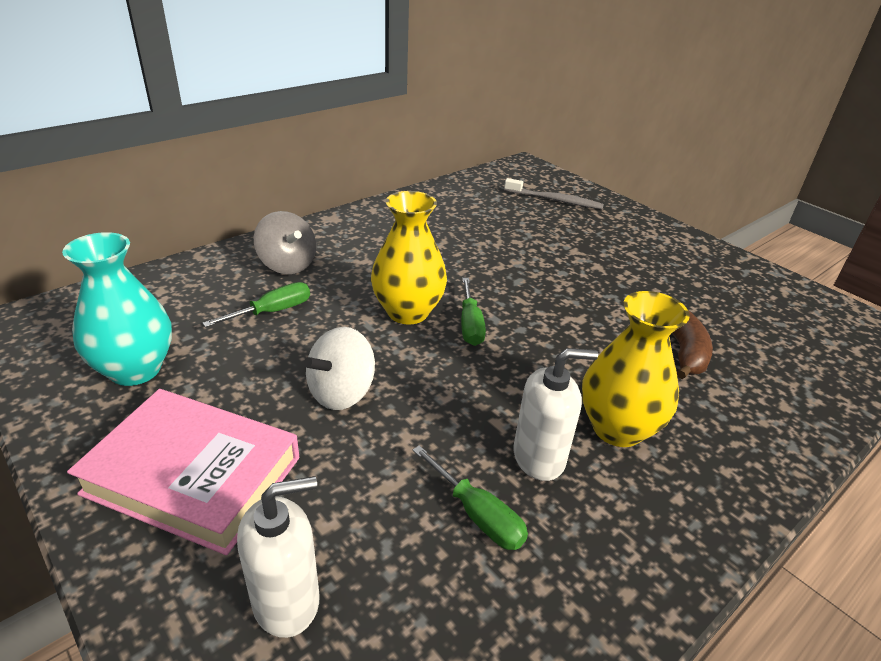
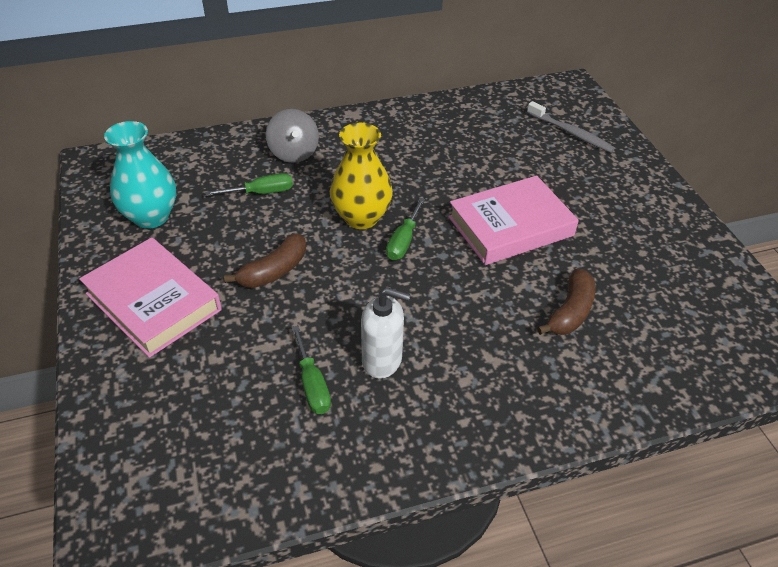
camera: 25 degrees right, 10 degrees up
(287, 601) = (169, 395): white soap dispenser -> none
(341, 392) = (274, 271): white spinning top -> brown banana
(565, 287) = (510, 226): none -> pink book
(617, 428) = (458, 357): yellow vase -> none

